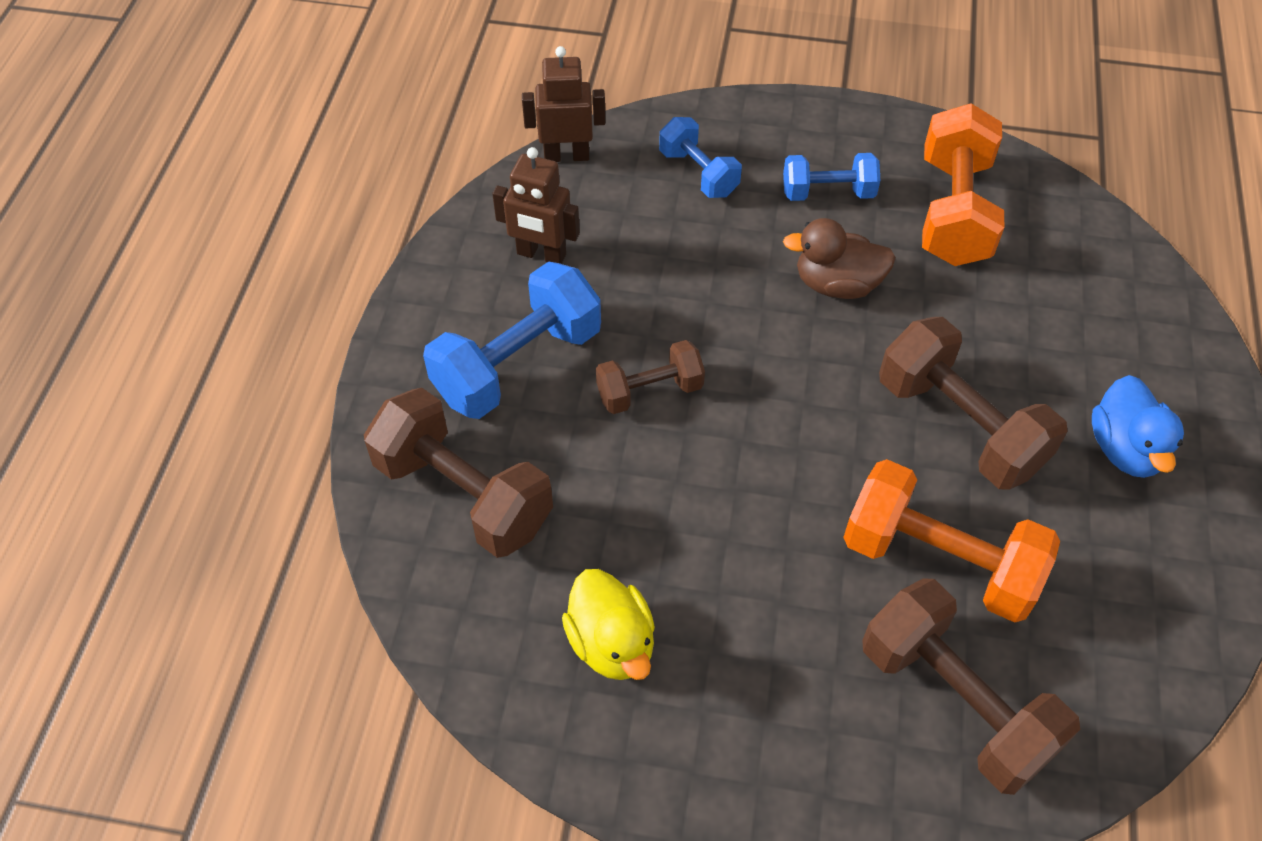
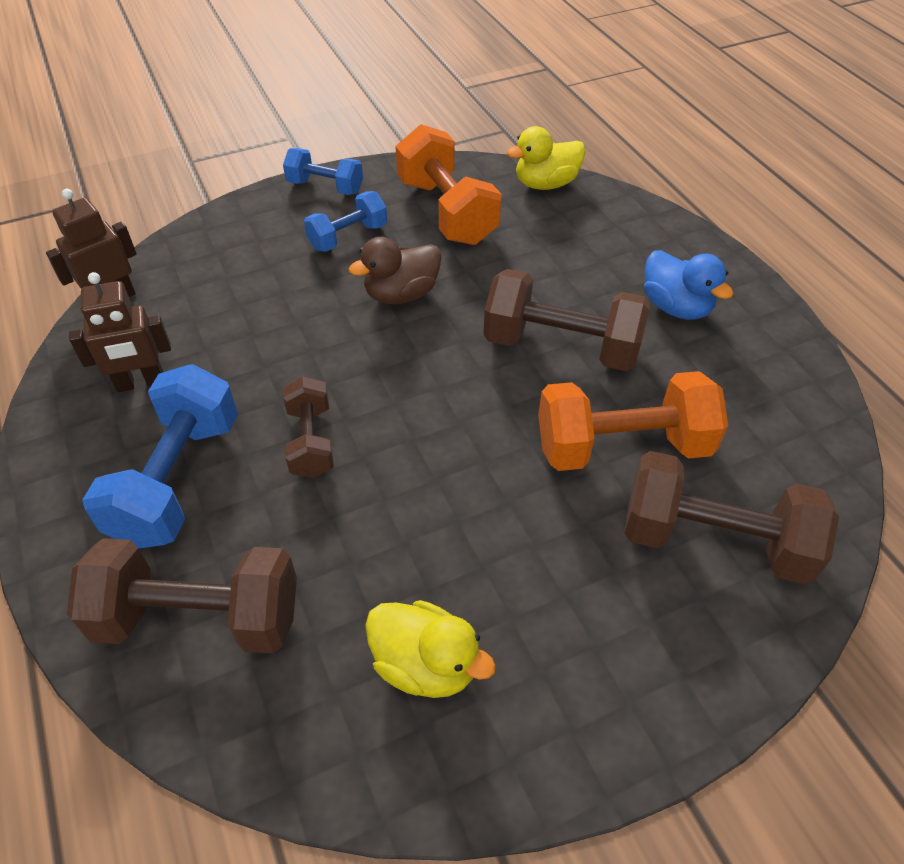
camera: 35 degrees left, 5 degrees down
(649, 391) = (311, 441): brown dumbbell -> brown dumbbell turned 45 degrees counterclockwise
(698, 173) = (237, 265): blue dumbbell -> blue dumbbell (325, 187)
(1093, 229) = (545, 184): none -> yellow duck

